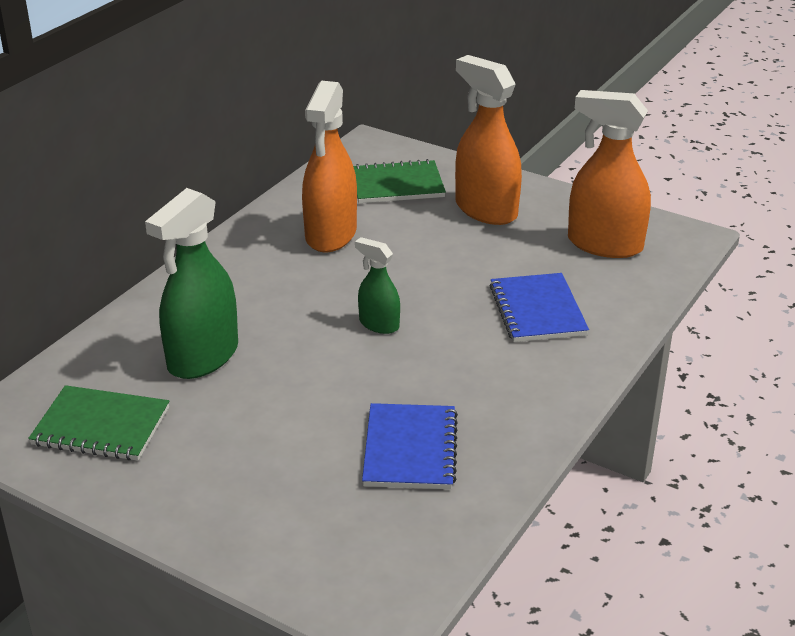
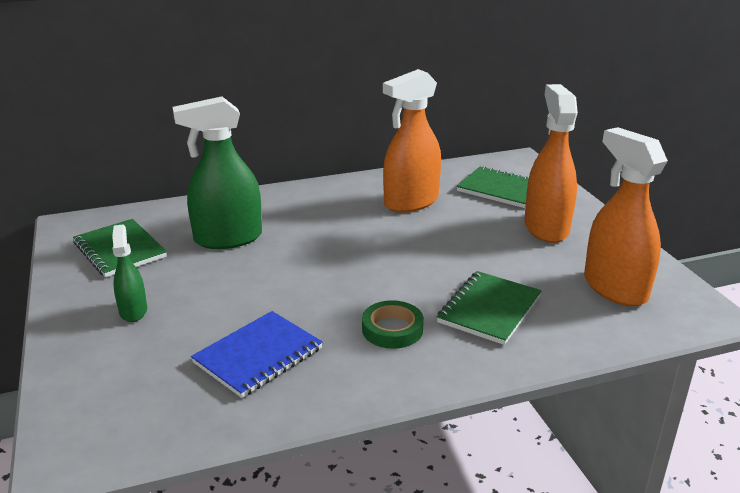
camera: 40 degrees right, 5 degrees down
(379, 324) = (360, 267): green spray bottle -> green spray bottle (133, 311)
(486, 367) = (392, 329): none -> green tape
(537, 310) = (489, 309): blue notebook -> green notebook

